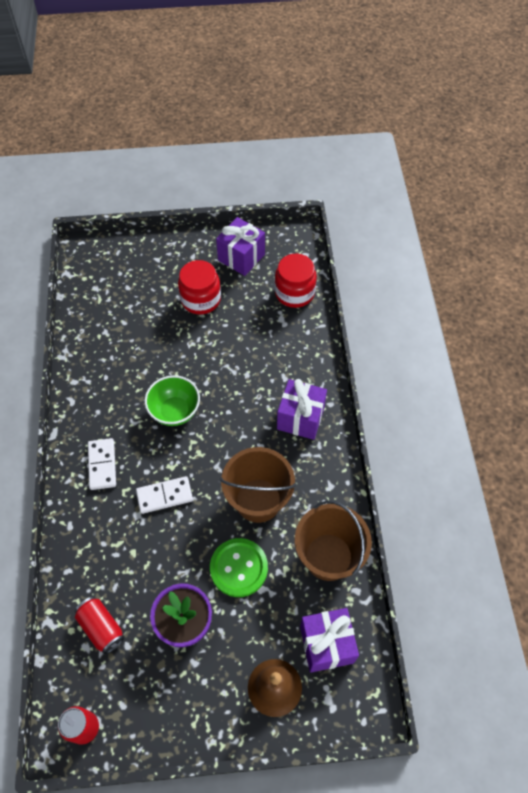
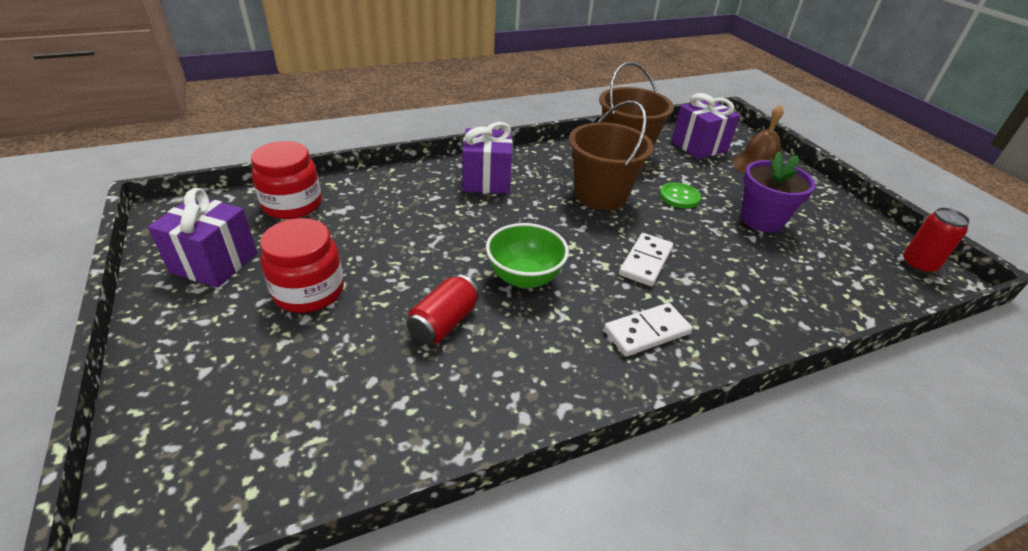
camera: 110 degrees left, 20 degrees down
(101, 627) = (827, 277): red can -> red can (444, 323)
(164, 496) = (646, 262): white domino -> white domino turned 60 degrees clockwise
(239, 568) = (679, 197): green button -> green button, size x0.64

